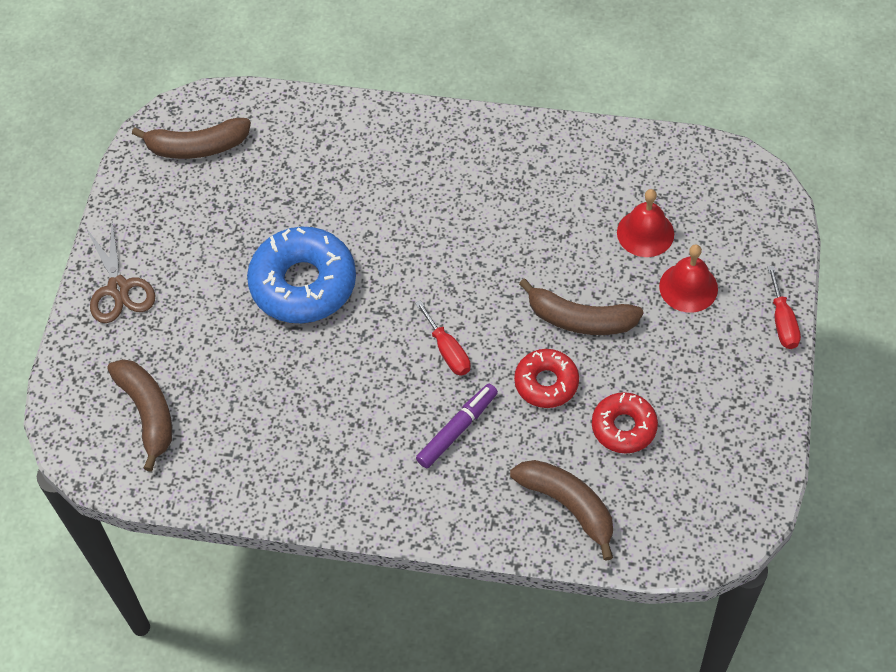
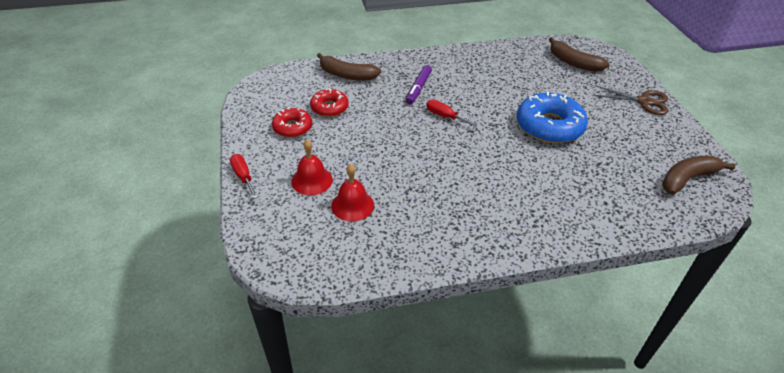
camera: 155 degrees right, 15 degrees down
(119, 288) = (644, 101): brown scissors -> brown scissors turned 150 degrees clockwise
(546, 383) = (381, 115): red donut -> red donut (292, 127)
(580, 319) = (375, 147): brown banana -> none

